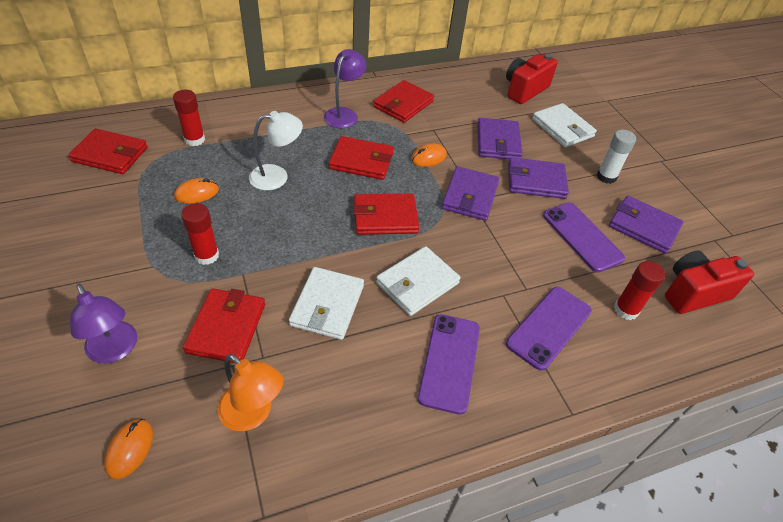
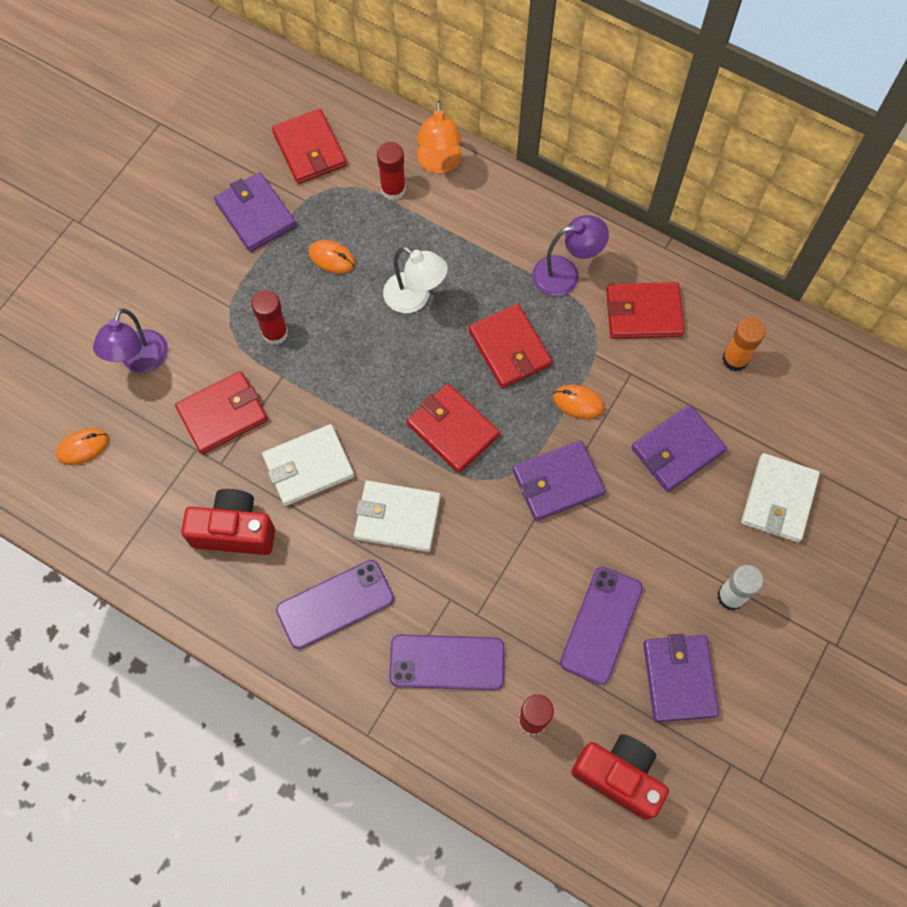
camera: 55 degrees right, 20 degrees up
(253, 414) = (170, 499): orange lamp -> orange lamp (439, 163)
(467, 94) = (735, 359): none -> orange glue stick
(525, 90) = (814, 413): red camera -> red camera (234, 531)
(536, 181) = (647, 529): purple wallet -> purple wallet (255, 214)

